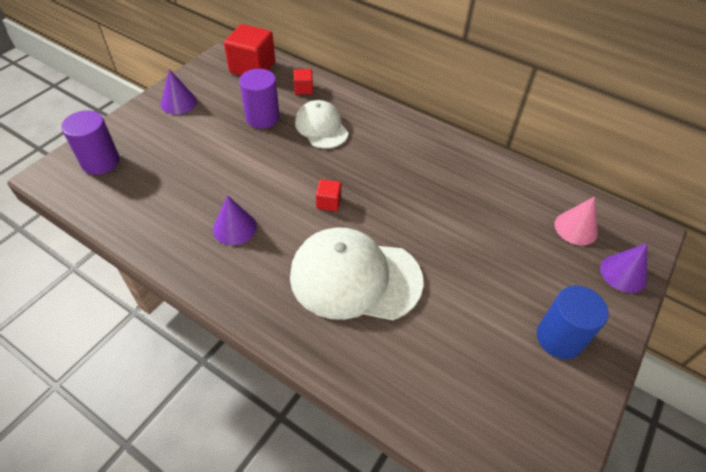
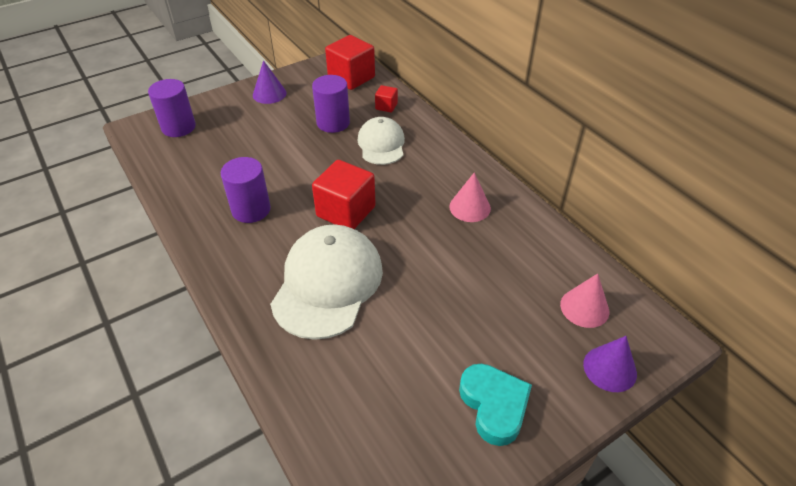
camera: 25 degrees right, 5 degrees down
(234, 227) = (251, 209): purple cone -> purple cylinder
(328, 202) = (346, 211): red cube -> red cube, size x2.04
(355, 278) = (328, 283): white cap -> white cap turned 75 degrees clockwise
(435, 167) = (470, 207): none -> pink cone
(559, 338) = (494, 405): blue cylinder -> turquoise heart

